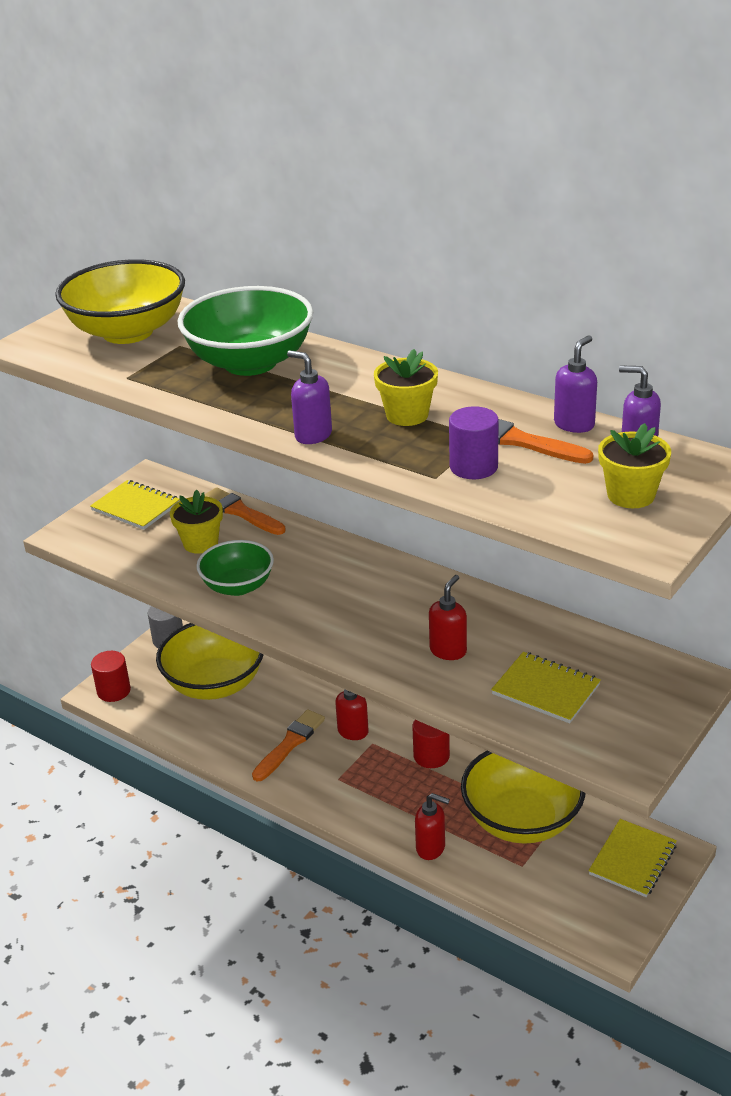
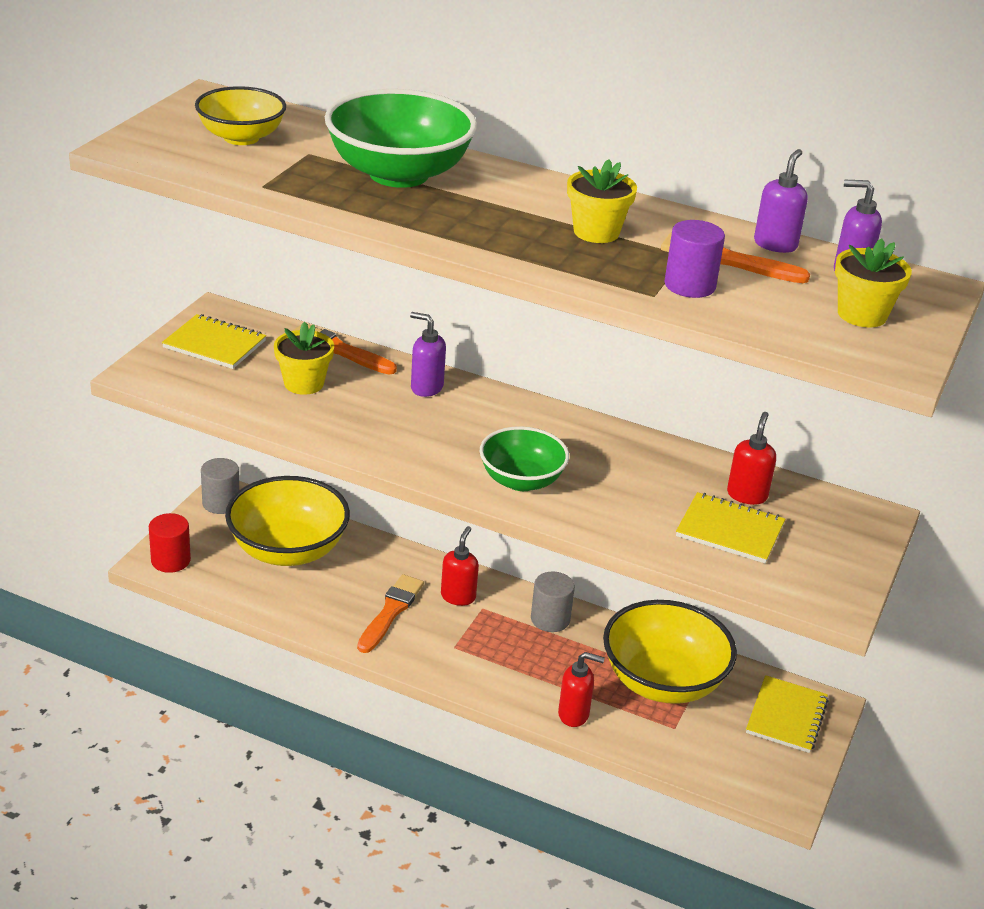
camera: 15 degrees left, 0 degrees up
(128, 332) = (241, 137): yellow bowl -> yellow bowl, size x0.62
(238, 586) = (362, 429): green bowl -> green bowl (521, 480)
(313, 435) = (503, 251): purple soap dispenser -> purple soap dispenser (426, 388)
(431, 756) = (550, 619): red cylinder -> grey cylinder
(448, 651) = (615, 493): red soap dispenser -> red soap dispenser (747, 495)

